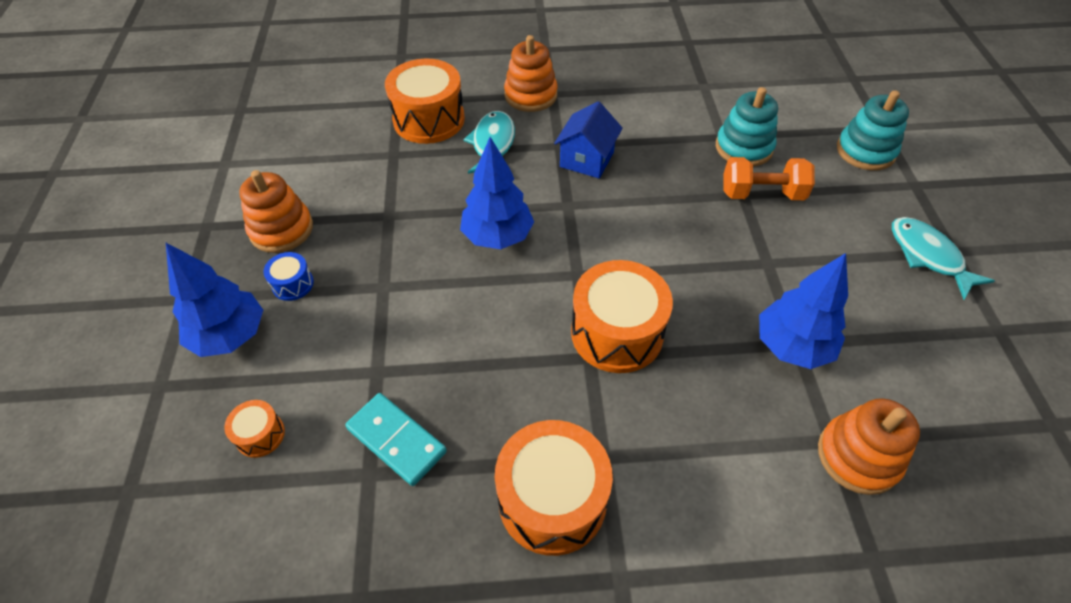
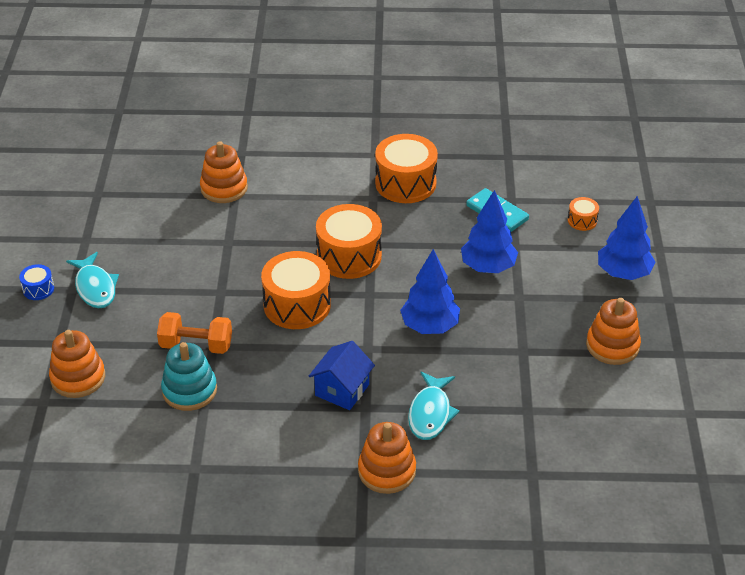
camera: 175 degrees left, 10 degrees down
(293, 284) = (589, 303): blue drum -> blue drum (38, 289)
(429, 119) = (496, 448): orange drum -> orange drum (297, 305)
(792, 346) = (232, 240): blue tree -> blue tree (488, 267)
(865, 151) = (78, 378): turquoise stacking toy -> orange stacking toy

